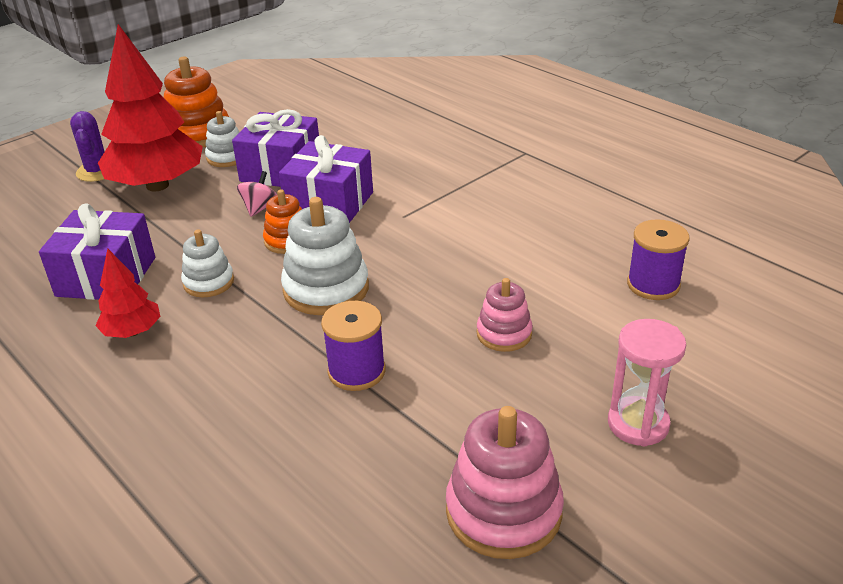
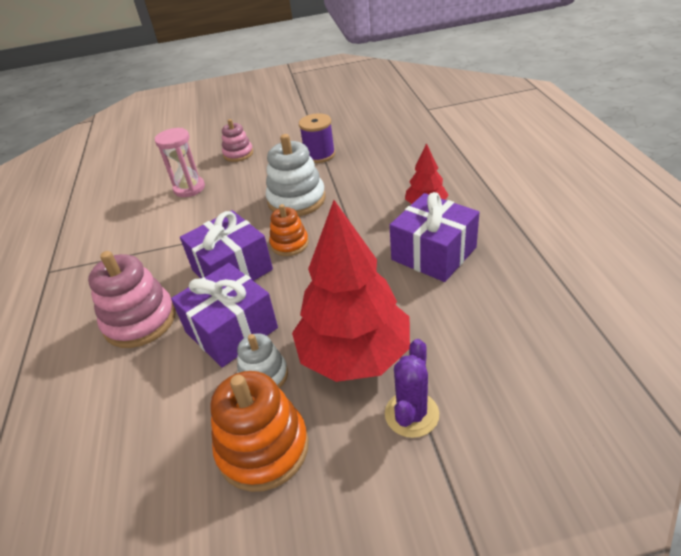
camera: 145 degrees left, 5 degrees up
(208, 282) = (363, 226): white stacking toy -> none
(260, 208) = (285, 284): pink spinning top -> none
(503, 511) = (311, 103): pink stacking toy -> pink stacking toy (140, 321)
(638, 424) = (236, 114): pink hourglass -> pink hourglass (189, 188)
(653, 285) = (145, 157): purple spool -> none

